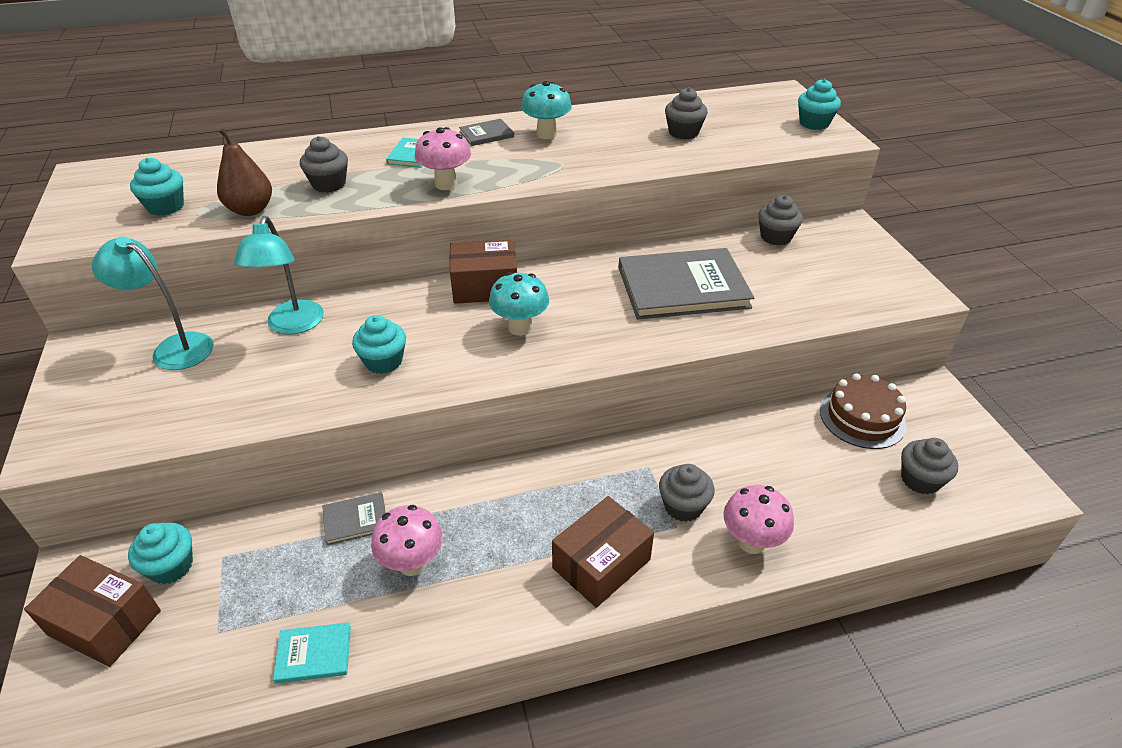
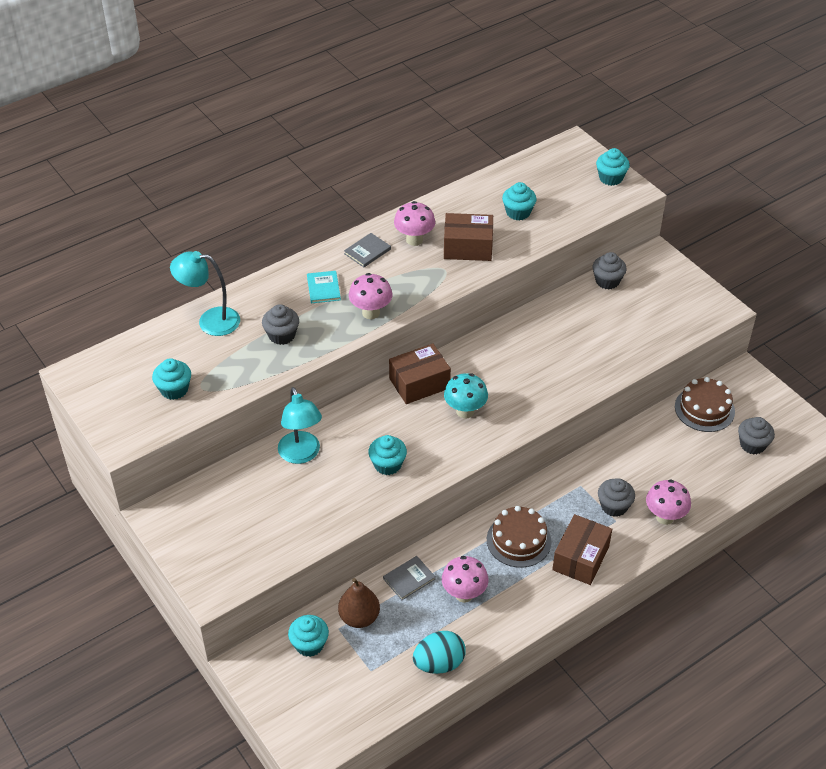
camera: 20 degrees left, 5 degrees up
(105, 623) = (295, 688): brown box -> brown box (468, 247)
(174, 347) = (228, 496): turquoise lamp -> turquoise lamp (210, 321)
(250, 210) = (242, 375): brown pear -> brown pear (359, 617)
(314, 654) = (439, 663): turquoise book -> turquoise egg
(528, 513) = (518, 540): none -> brown cake
(546, 134) = (414, 240): turquoise mushroom -> pink mushroom
(682, 287) = (560, 346): grey book -> none
(683, 133) = (518, 212): grey cupcake -> turquoise cupcake

